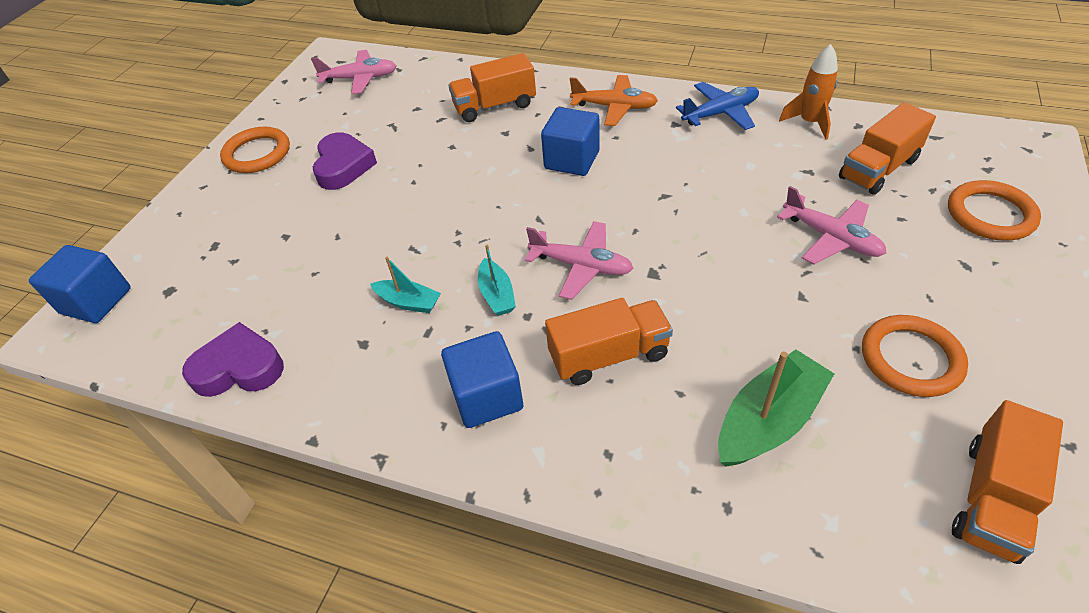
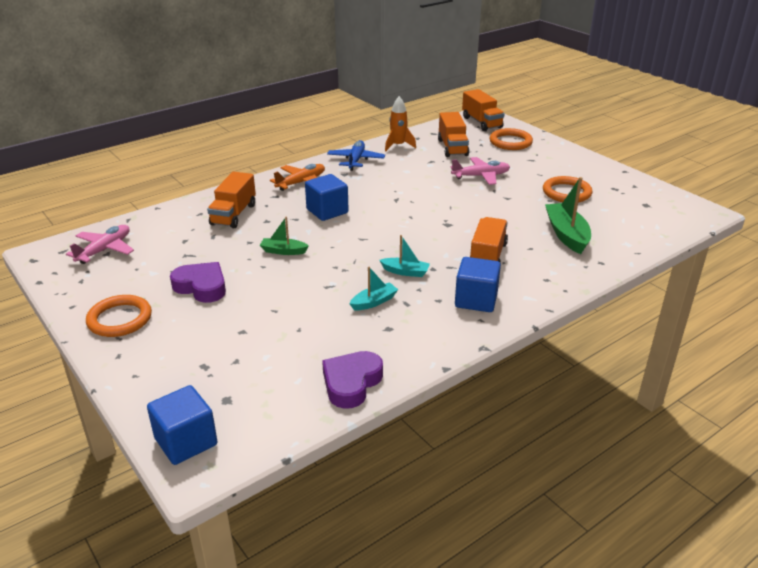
camera: 60 degrees left, 15 degrees down
(454, 178) = (283, 251): none -> green boat
(581, 266) = (416, 240): pink plane -> none
(992, 498) = (643, 209): orange truck -> orange truck (482, 122)

